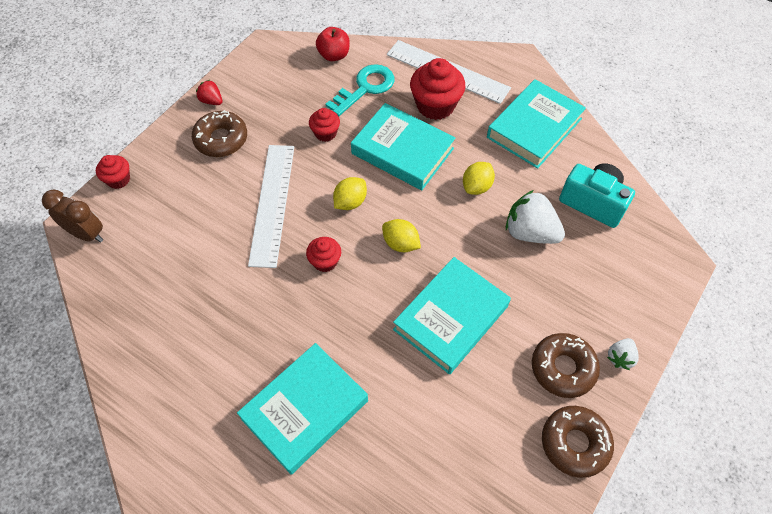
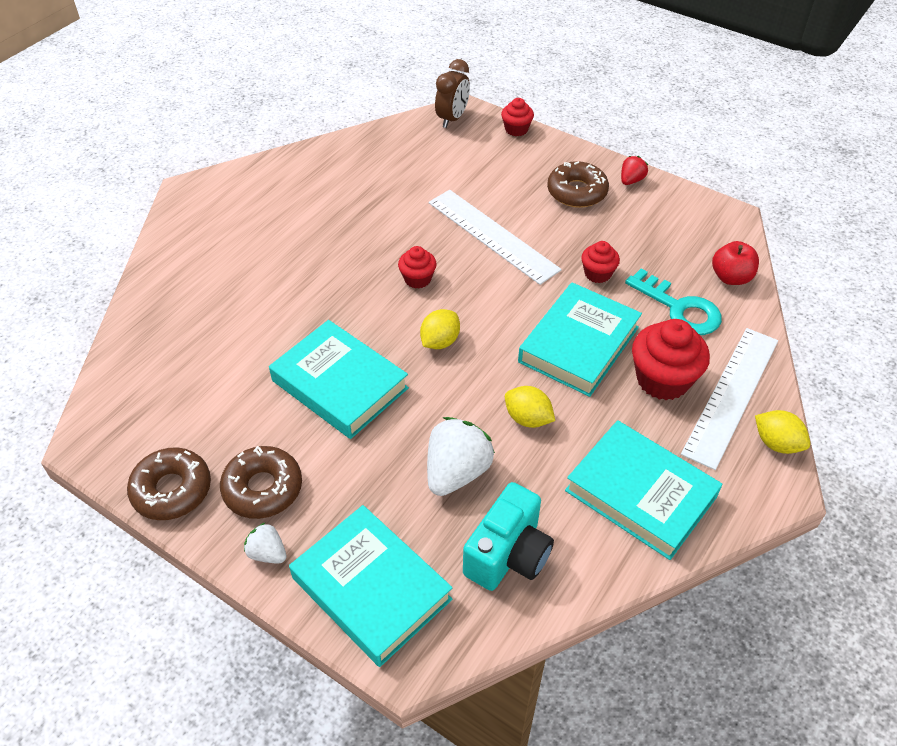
camera: 90 degrees right, 10 degrees down
(272, 203) = (492, 236): white ruler -> white ruler turned 45 degrees clockwise
(305, 410) = (253, 270): turquoise book -> turquoise book (371, 589)
(350, 202) = (497, 297): yellow lemon -> yellow lemon (776, 443)

